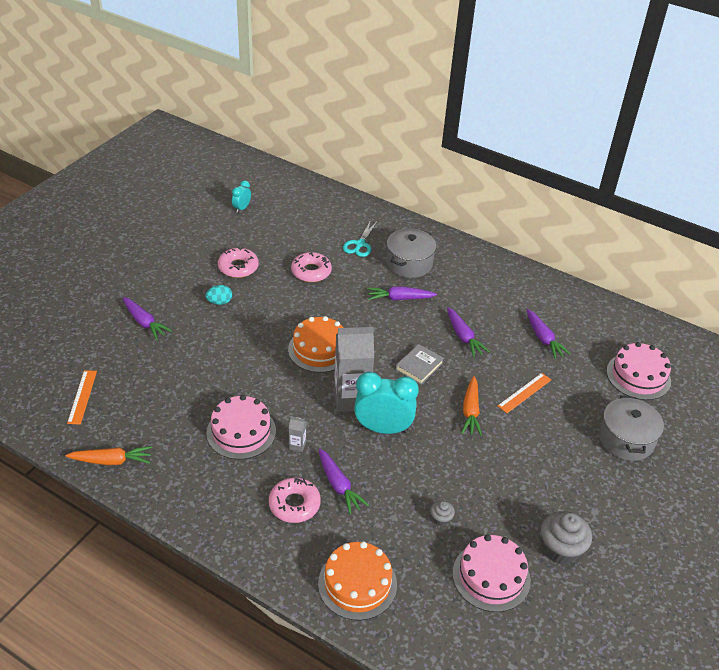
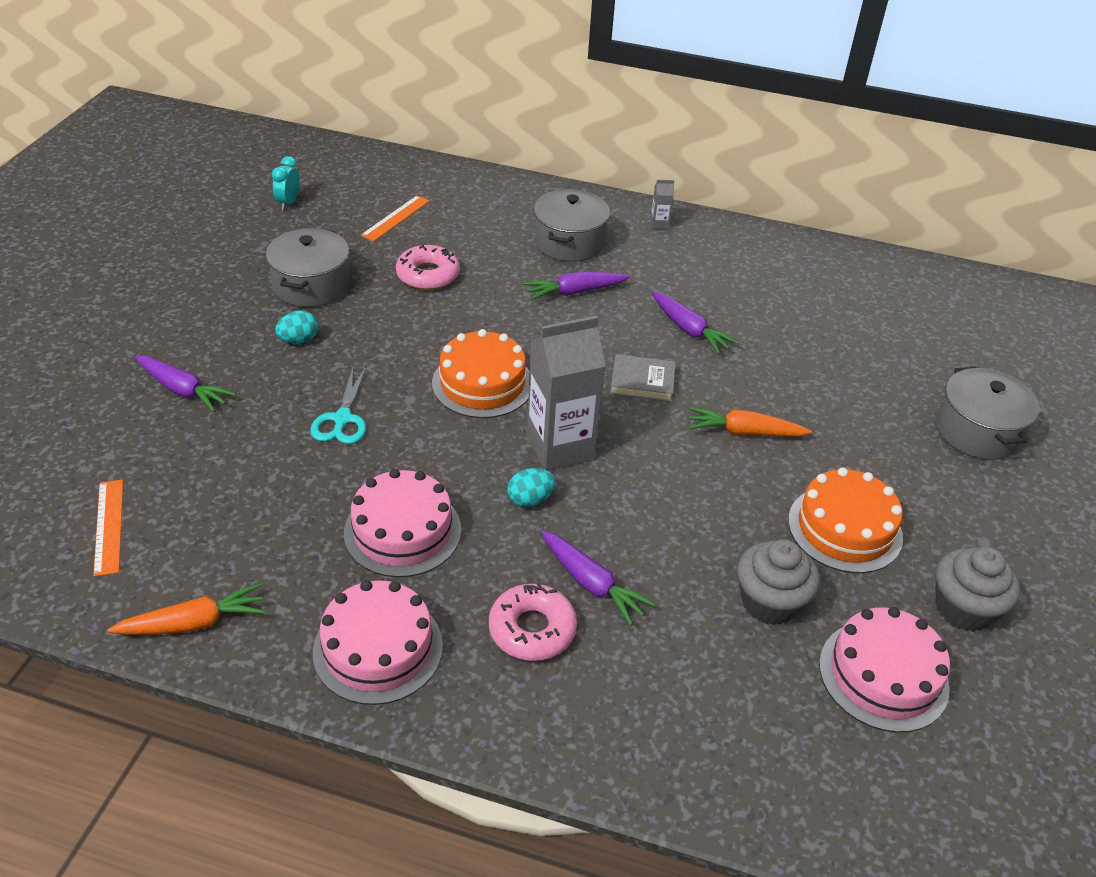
camera: 15 degrees left, 0 degrees up
(238, 267) = (311, 285): pink donut -> grey pot
(297, 445) = (502, 534): grey carton -> grey carton (659, 224)
(321, 428) = (530, 499): none -> turquoise egg
(357, 584) = (684, 737): orange cake -> orange cake (844, 528)
(360, 244) = (487, 227): turquoise scissors -> turquoise scissors (342, 419)
(383, 428) = (625, 482): turquoise clock -> none
(419, 366) = (642, 381): grey book -> grey book turned 75 degrees clockwise
(441, 519) = (769, 602): grey cupcake -> grey cupcake, size x2.02
(470, 411) = (744, 432): orange carrot -> orange carrot turned 105 degrees clockwise
(524, 392) = (809, 392): orange ruler -> orange ruler (395, 218)
(543, 338) = (801, 314): purple carrot -> none
(638, 376) = (951, 342): pink cake -> pink cake (378, 648)

